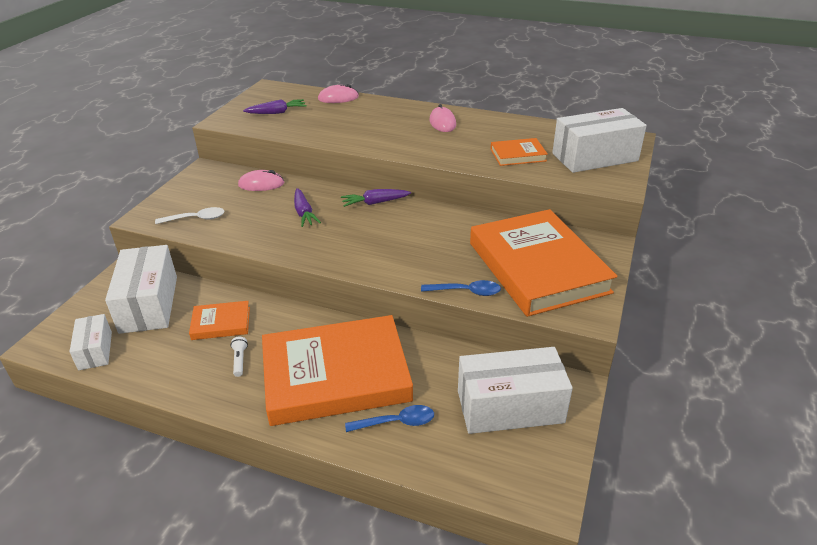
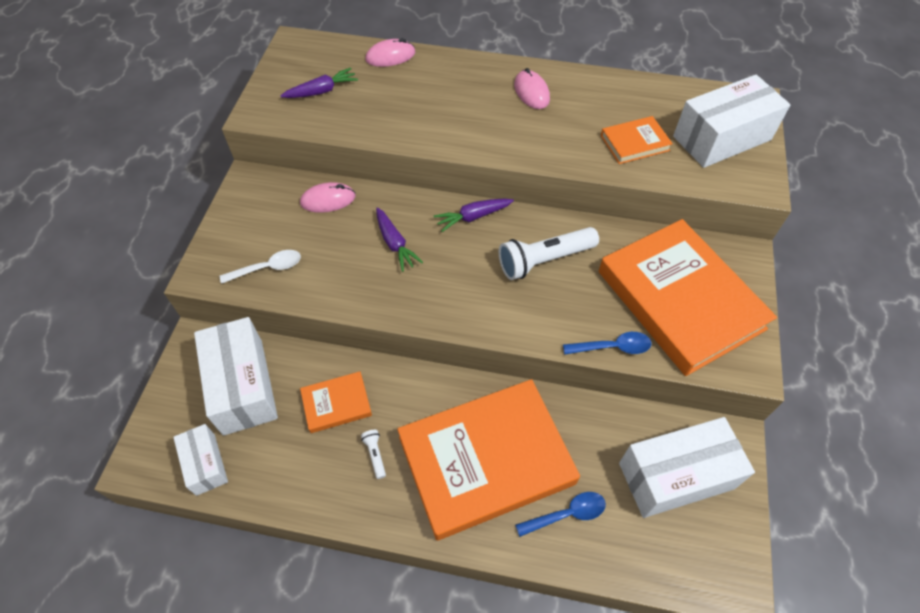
camera: 10 degrees left, 20 degrees up
(425, 233) = (544, 260): none -> white flashlight

